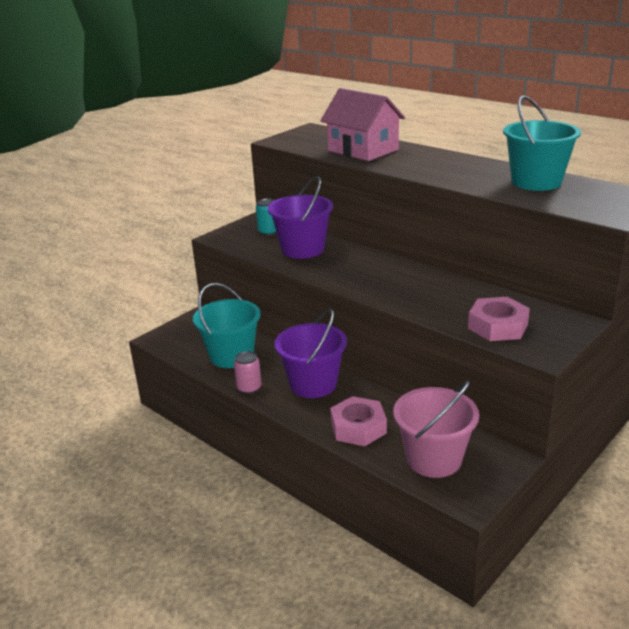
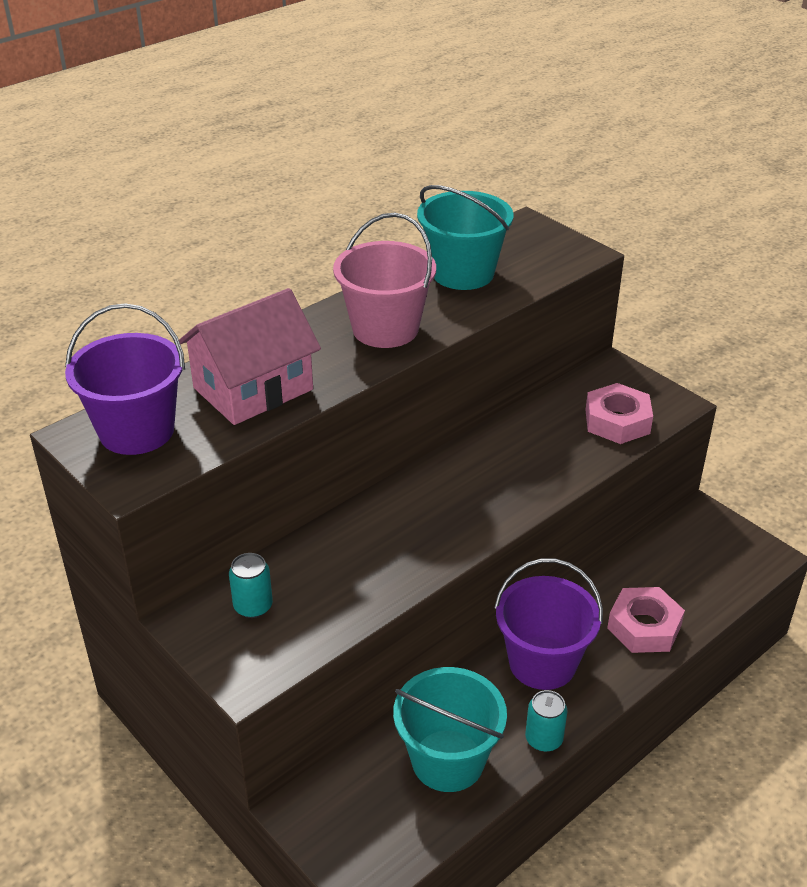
camera: 85 degrees left, 10 degrees up
(249, 388) = (544, 739): pink can -> turquoise can
(303, 249) = (345, 567): purple bucket -> purple bucket (136, 431)
(434, 459) = (703, 570): pink bucket -> pink bucket (385, 329)

